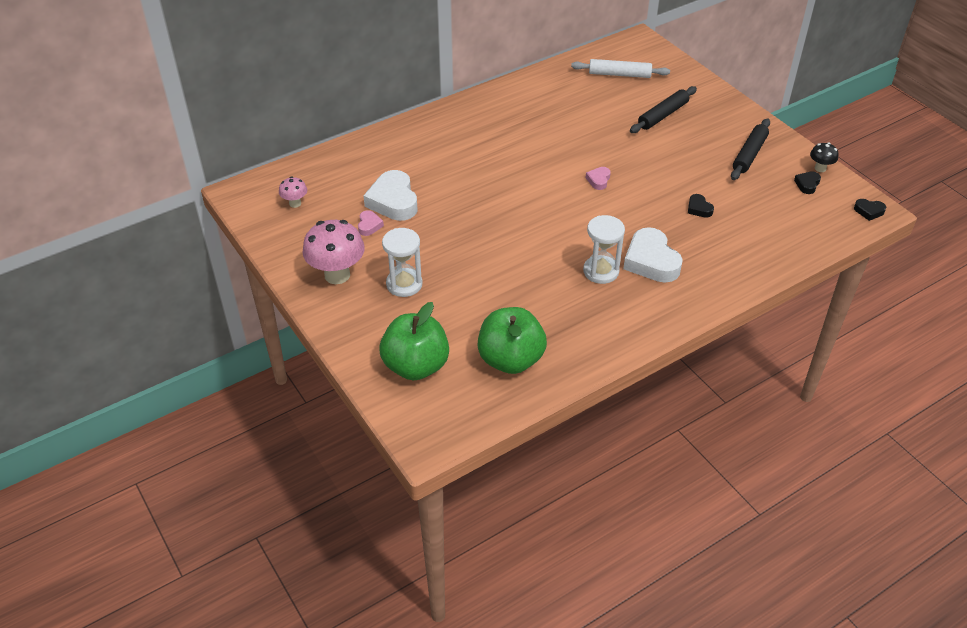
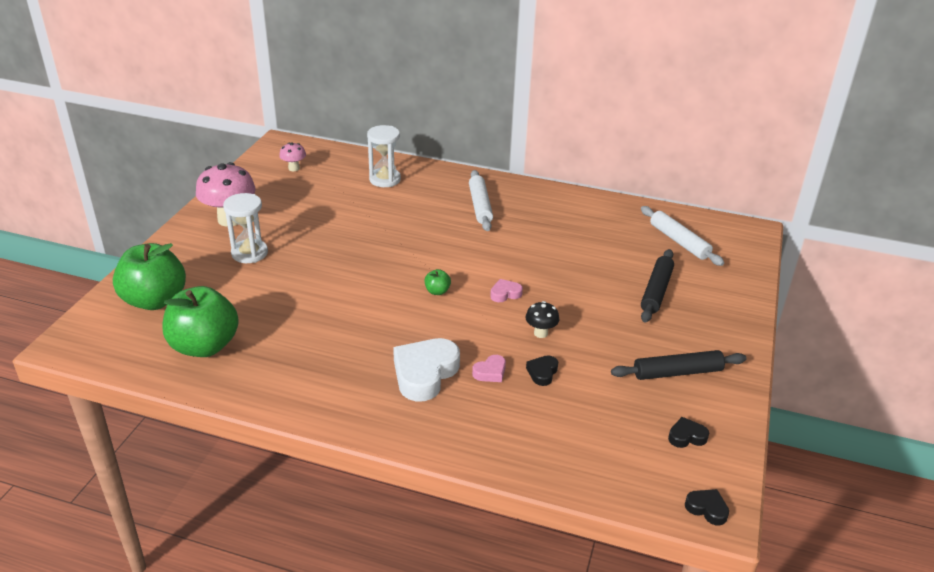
camera: 50 degrees right, 10 degrees down
(369, 225) = (304, 208): pink heart -> pink heart (490, 372)
(393, 201) = (346, 206): white heart -> none
(474, 135) = (480, 206): none -> white rolling pin
(563, 210) = (437, 291): none -> green apple
(601, 271) = (375, 348): white hourglass -> white hourglass (385, 179)
(663, 115) = (656, 291): black rolling pin -> black rolling pin turned 75 degrees counterclockwise
(820, 168) = (729, 436): black mushroom -> black mushroom (540, 333)
(869, 211) = (707, 509): black heart -> black heart turned 150 degrees clockwise

